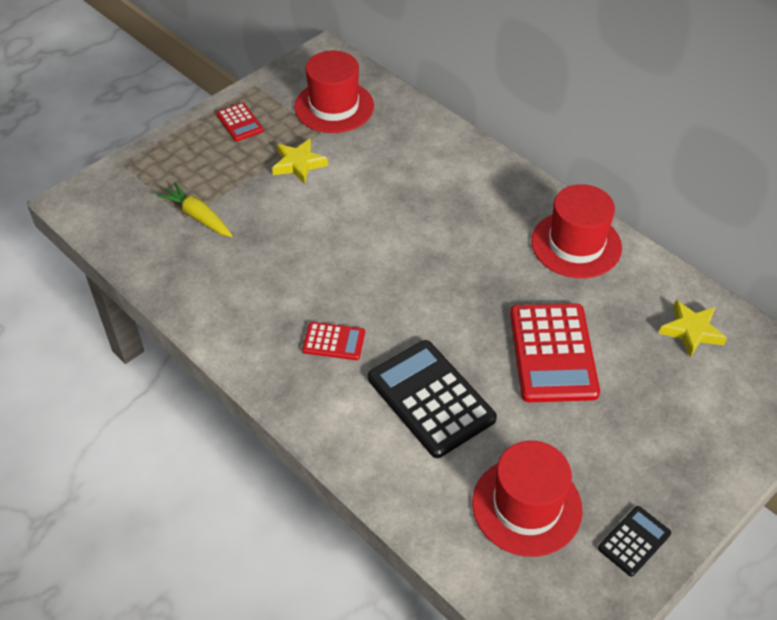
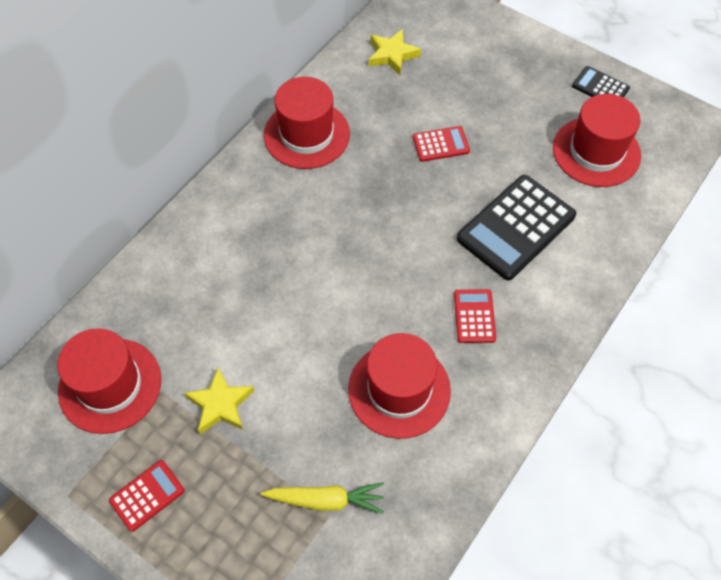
camera: 100 degrees left, 10 degrees up
(198, 216) = (326, 500): yellow carrot -> yellow carrot turned 120 degrees counterclockwise
(276, 274) = (399, 390): none -> red hat
(553, 353) = (440, 144): red calculator -> red calculator, size x0.51

